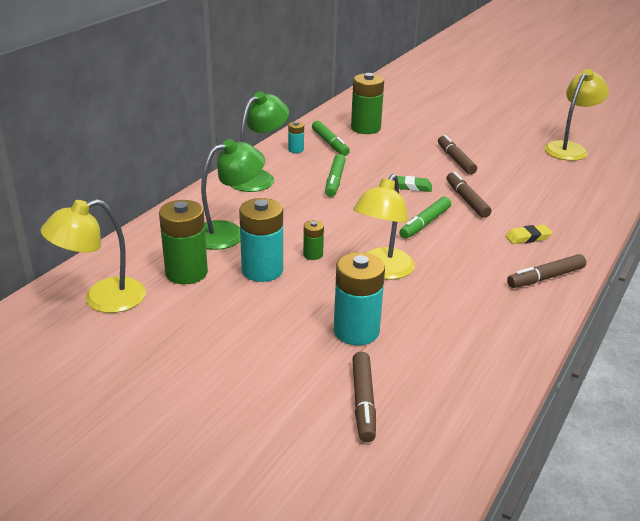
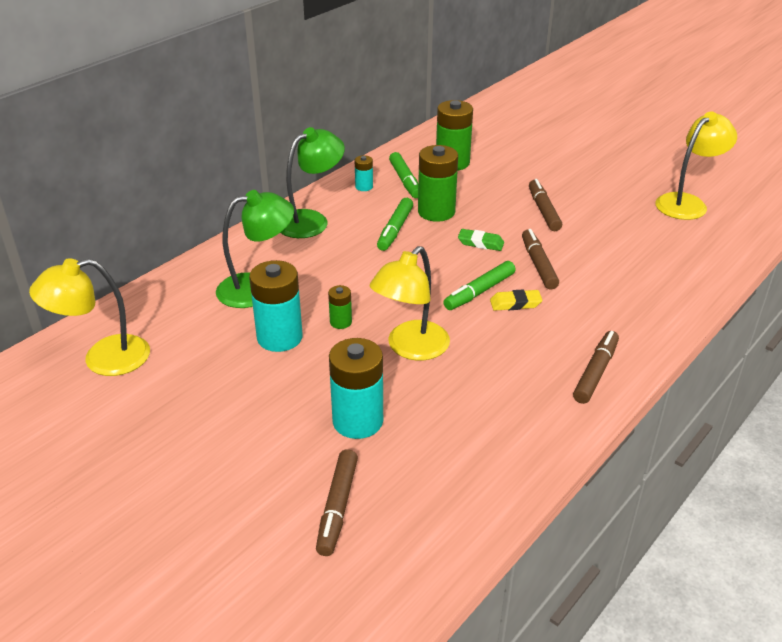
camera: 10 degrees right, 5 degrees up
(186, 273) = (198, 334): green battery -> green battery (436, 212)
(528, 237) = (593, 319): yellow eraser -> yellow eraser (515, 304)
(545, 277) = (596, 372): brown marker -> brown marker turned 135 degrees clockwise

